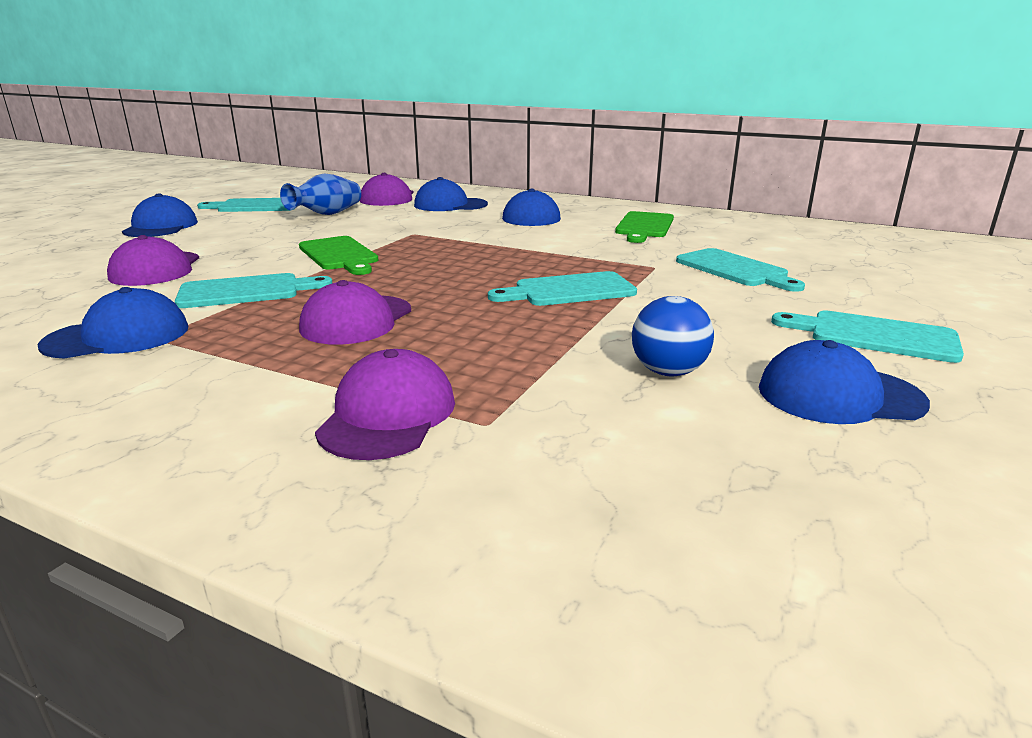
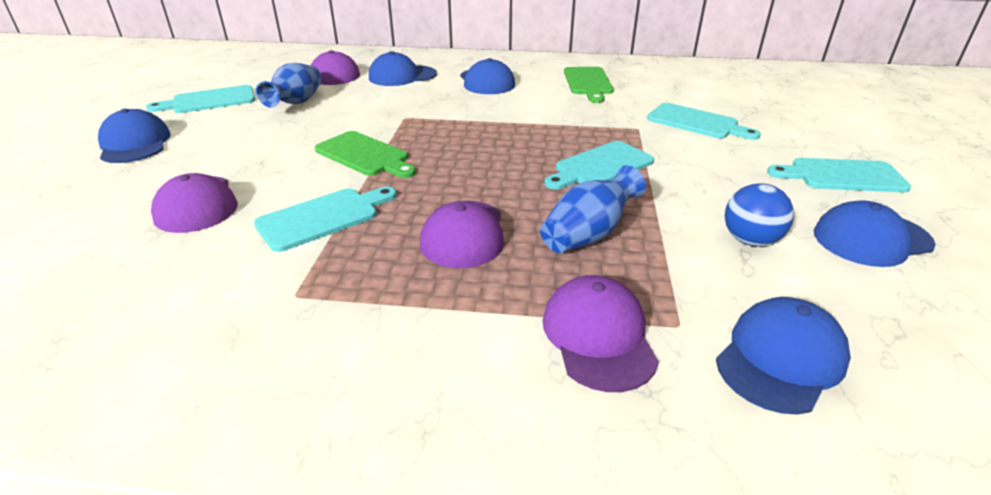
camera: 20 degrees left, 10 degrees up
(118, 336) = (256, 302): blue cap -> blue cap (780, 358)
(484, 339) = (588, 234): none -> blue vase

